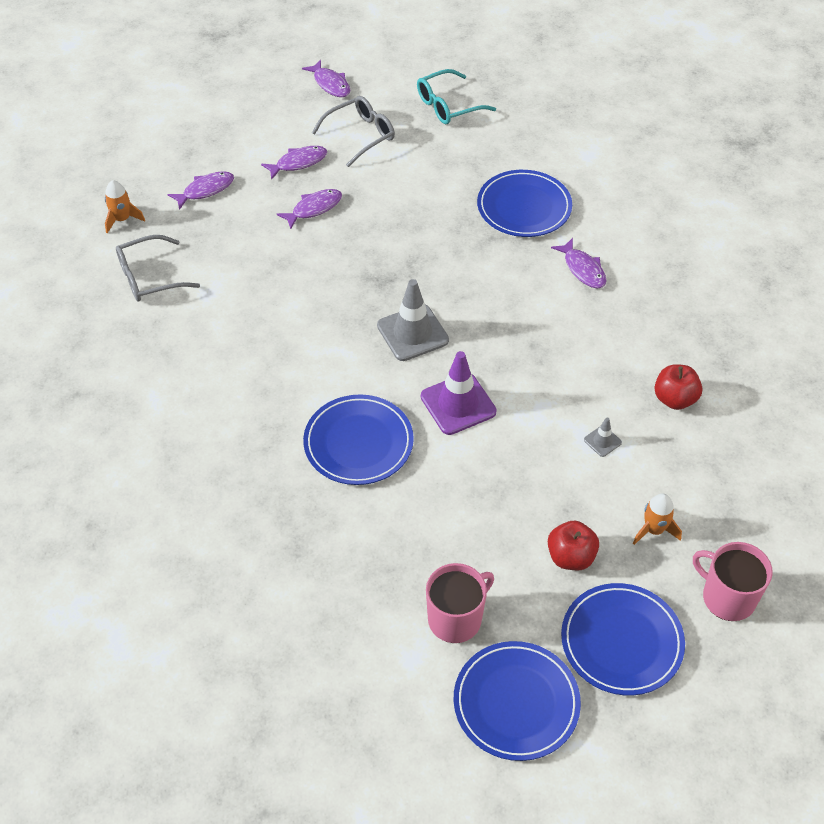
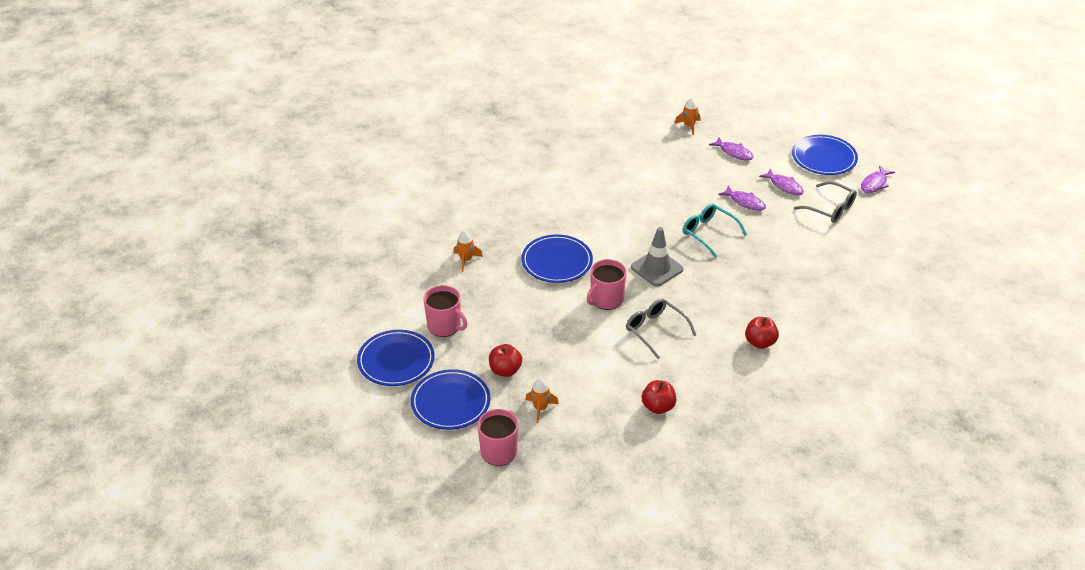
camera: 75 degrees right, 10 degrees down
(149, 277) = (647, 148): grey glasses -> grey glasses (655, 330)
(312, 560) = (466, 260): none -> orange rocket
(448, 106) = (891, 245): turquoise glasses -> turquoise glasses (709, 233)
(458, 404) = (606, 299): purple traffic cone -> pink mug
(524, 207) = (806, 302): blue plate -> blue plate (824, 158)
(583, 269) = (760, 342): purple fish -> red apple
(602, 441) = (604, 373): grey traffic cone -> none

